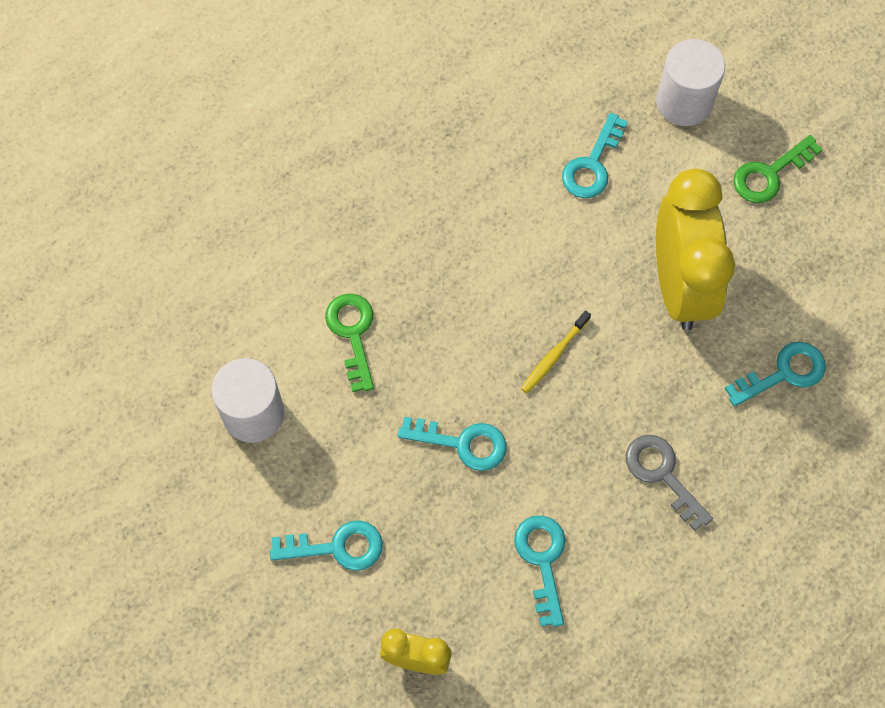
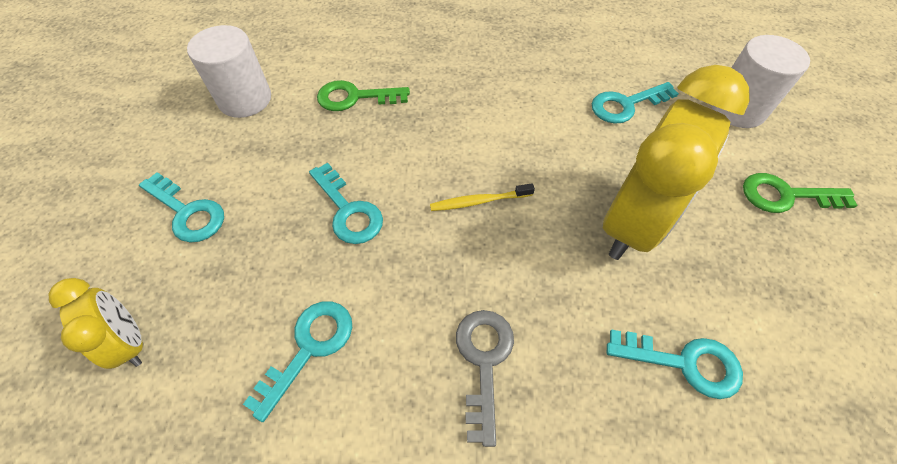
camera: 40 degrees right, 10 degrees down
(353, 334) = (355, 97): green key -> green key turned 120 degrees counterclockwise

